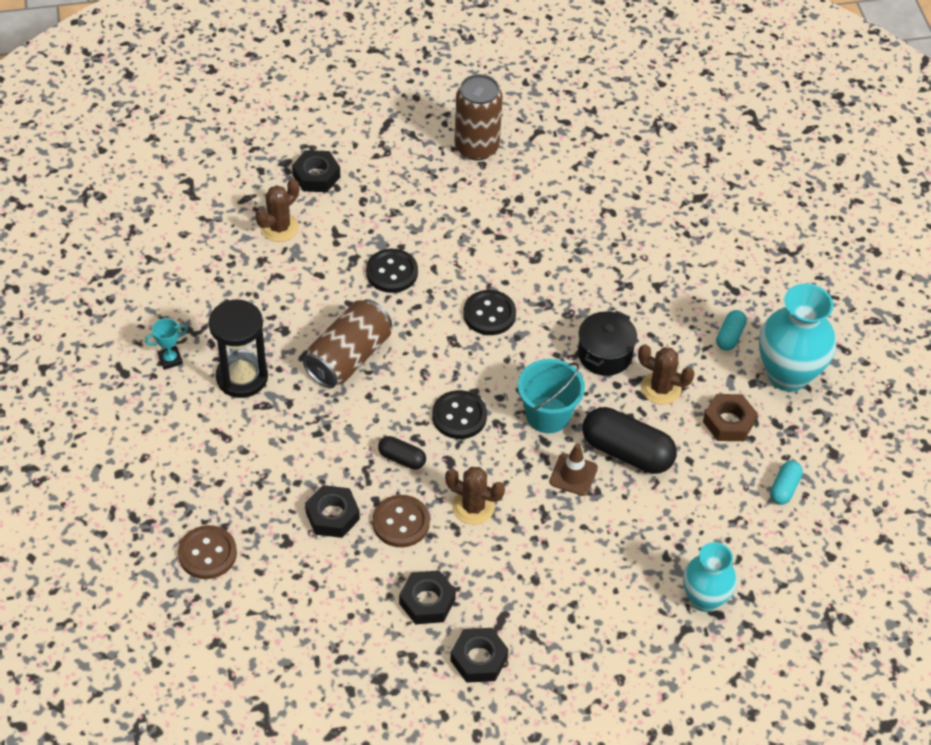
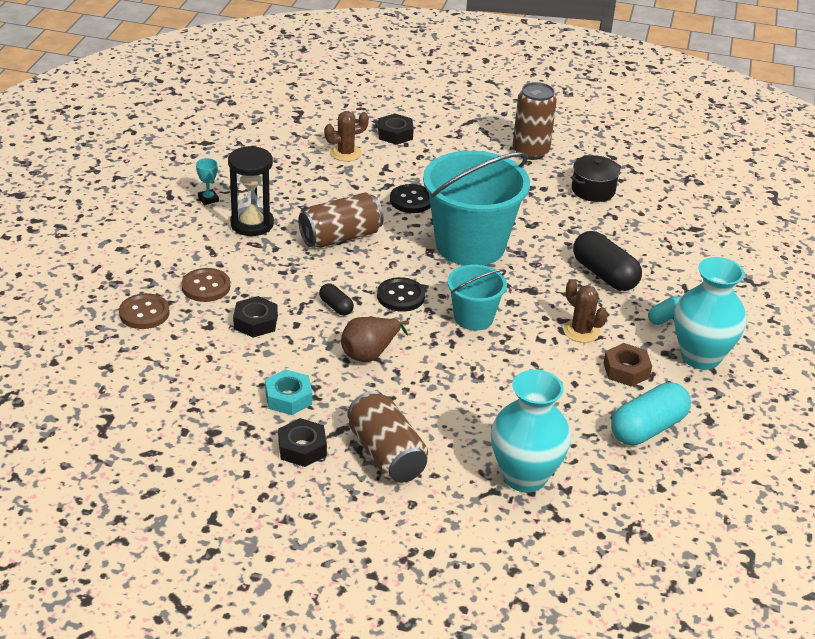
camera: 25 degrees right, 15 degrees down
(170, 359) = (208, 199): turquoise trophy -> turquoise trophy turned 60 degrees clockwise
(401, 522) = (305, 343): brown button -> brown button (206, 287)
(427, 601) = (288, 398): black nut -> turquoise nut
(473, 507) = (370, 353): brown cactus -> brown pear
(489, 314) = (470, 245): black button -> turquoise bucket
(563, 630) = (386, 454): none -> brown can
(573, 475) = (468, 360): brown traffic cone -> none
(605, 354) = (548, 296): black pot -> black pot (593, 190)
(627, 452) = (524, 361): black capsule -> black capsule (604, 275)
(704, 598) = (524, 476): turquoise vase -> turquoise vase, size x1.54
(784, 488) = (647, 428): turquoise capsule -> turquoise capsule, size x1.95

